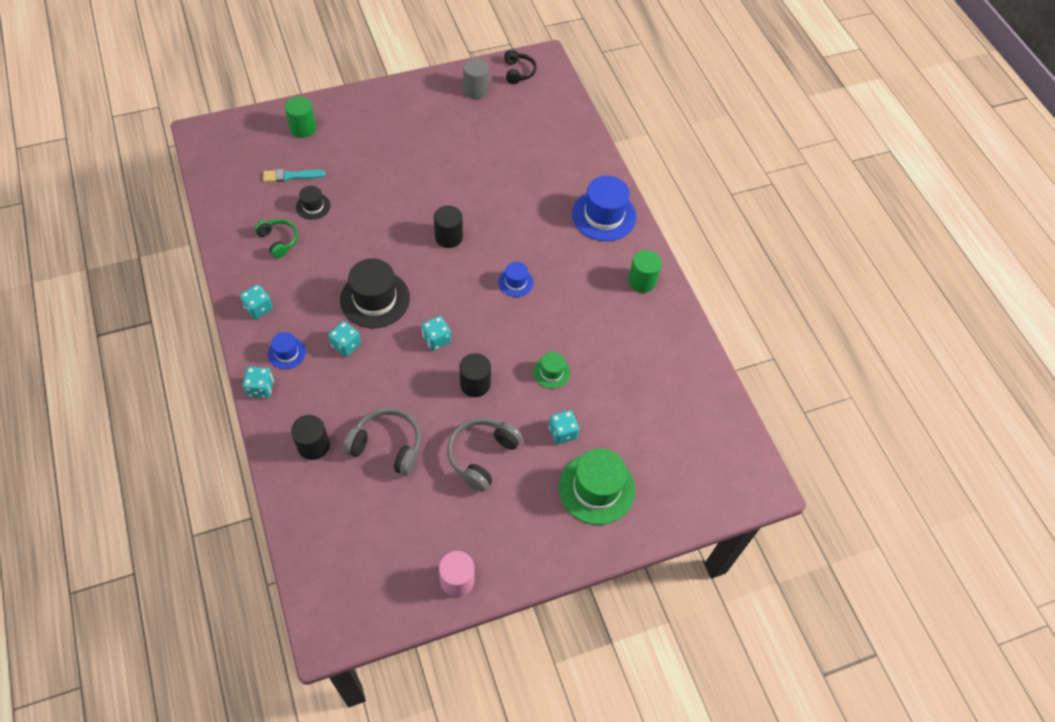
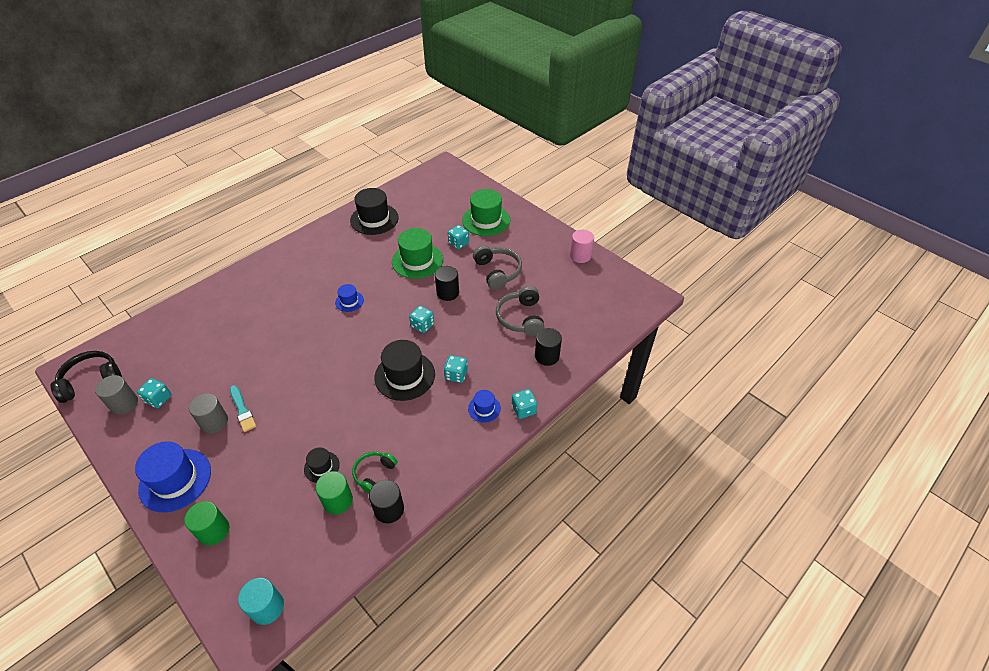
camera: 110 degrees left, 10 degrees down
(215, 147) = (267, 607): none -> turquoise cylinder
(258, 308) = (453, 450): turquoise dice -> turquoise dice (158, 399)
(291, 176) = (288, 505): turquoise brush -> turquoise brush (242, 410)
(414, 144) = (214, 422): none -> grey cylinder
(448, 237) = (321, 355): black cylinder -> black cylinder (389, 509)
(482, 456) = (497, 272): grey headphones -> grey headphones turned 120 degrees counterclockwise
(518, 72) = (91, 381): black headphones -> black headphones, size x1.53
(551, 372) = (417, 261): green hat -> green hat, size x1.93
(604, 215) = (263, 275): blue hat -> blue hat (175, 480)
(642, 281) = (320, 241): green cylinder -> green cylinder (338, 500)
(661, 351) = (374, 219): none -> black hat

